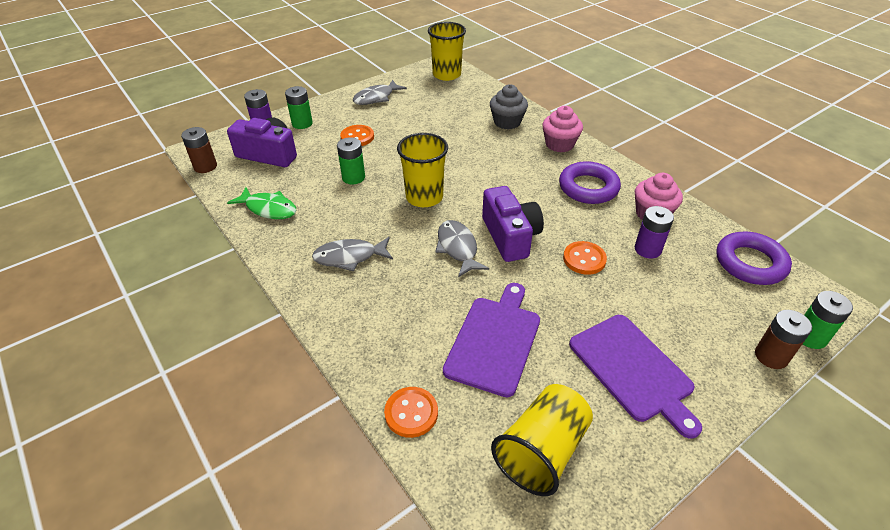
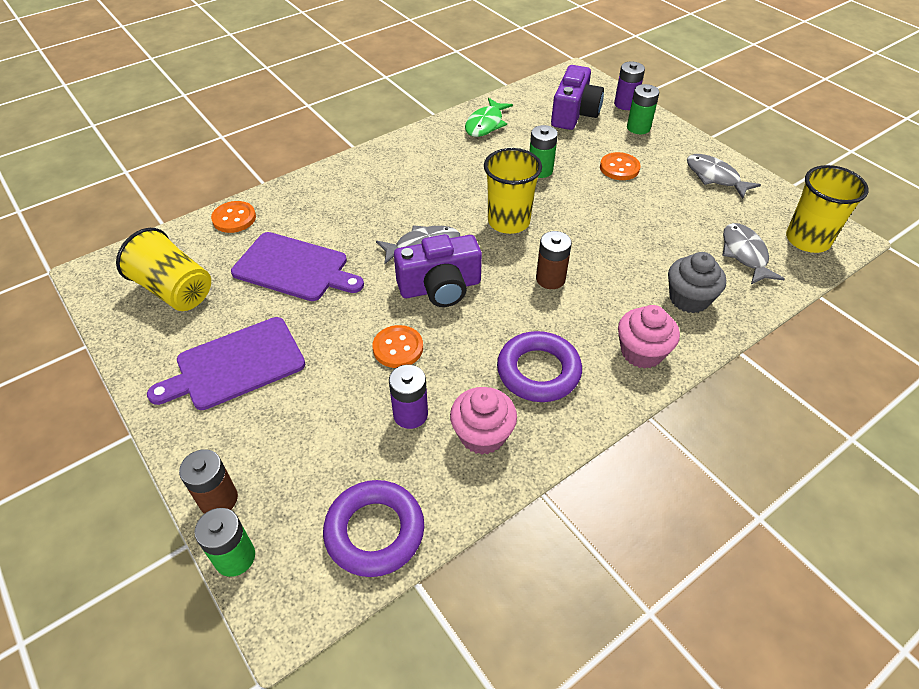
camera: 90 degrees right, 5 degrees up
(205, 166) = (548, 82): brown battery -> brown battery (550, 279)
(349, 257) = (415, 176): grey fish -> grey fish (745, 254)

